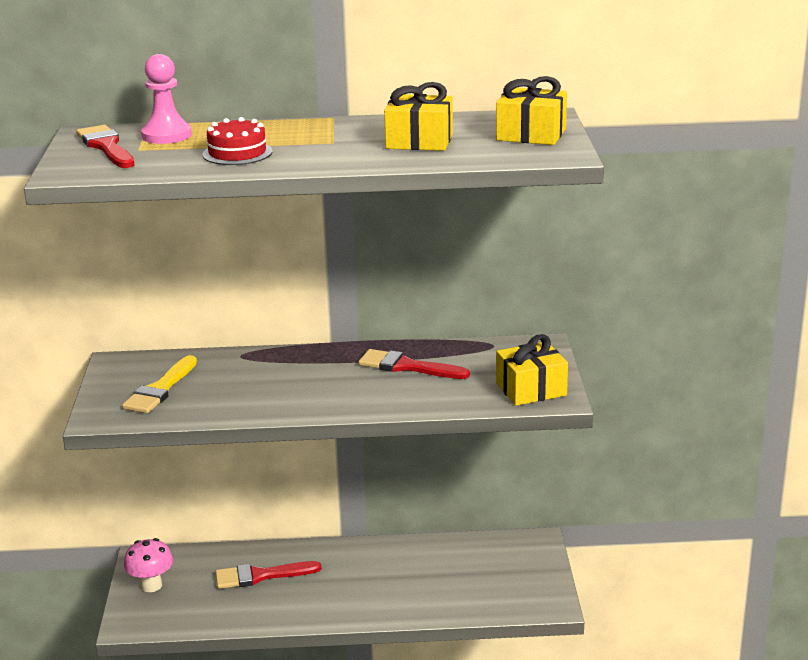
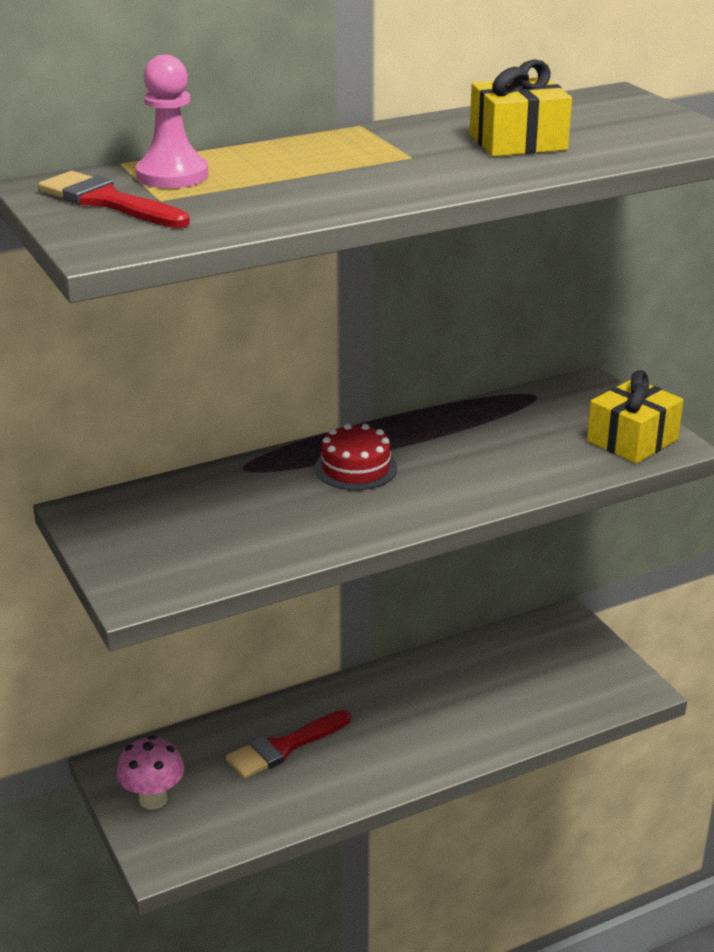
camera: 25 degrees left, 5 degrees up
(160, 389) = (183, 536): yellow brush -> none
(237, 153) = (309, 186): red cake -> red cake (355, 468)
(407, 367) = (464, 441): red brush -> none
(531, 134) = (635, 118): yellow gift -> none

